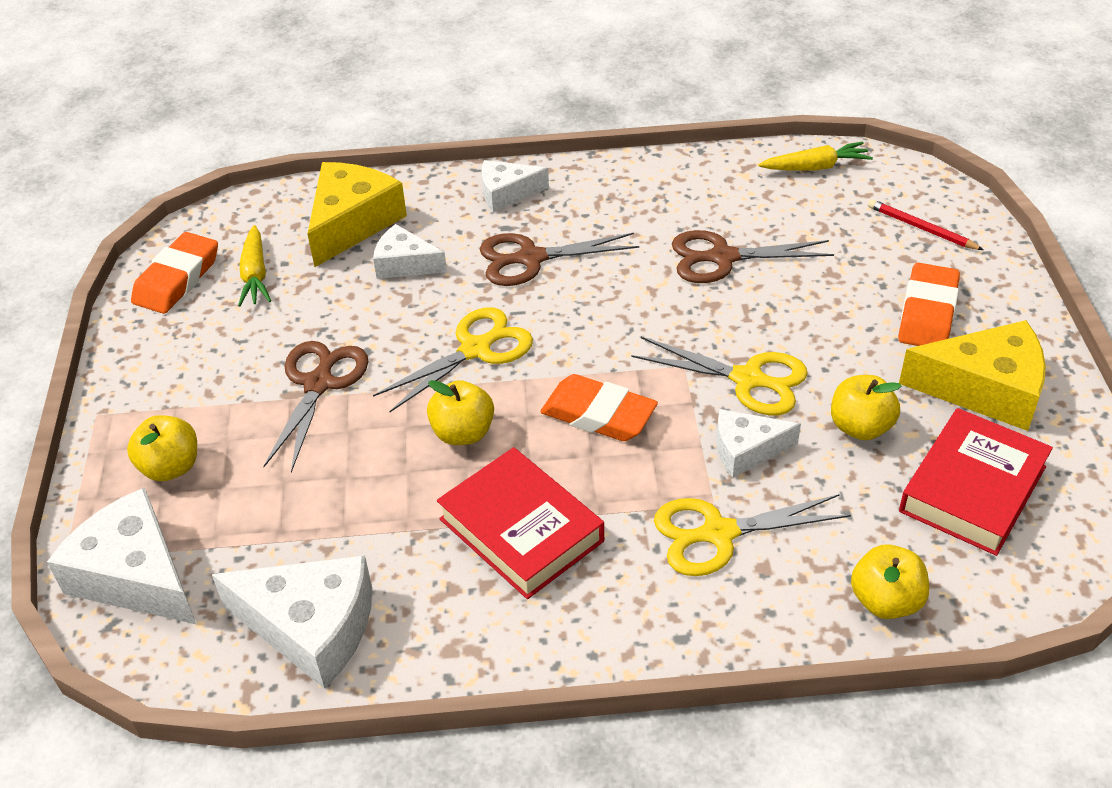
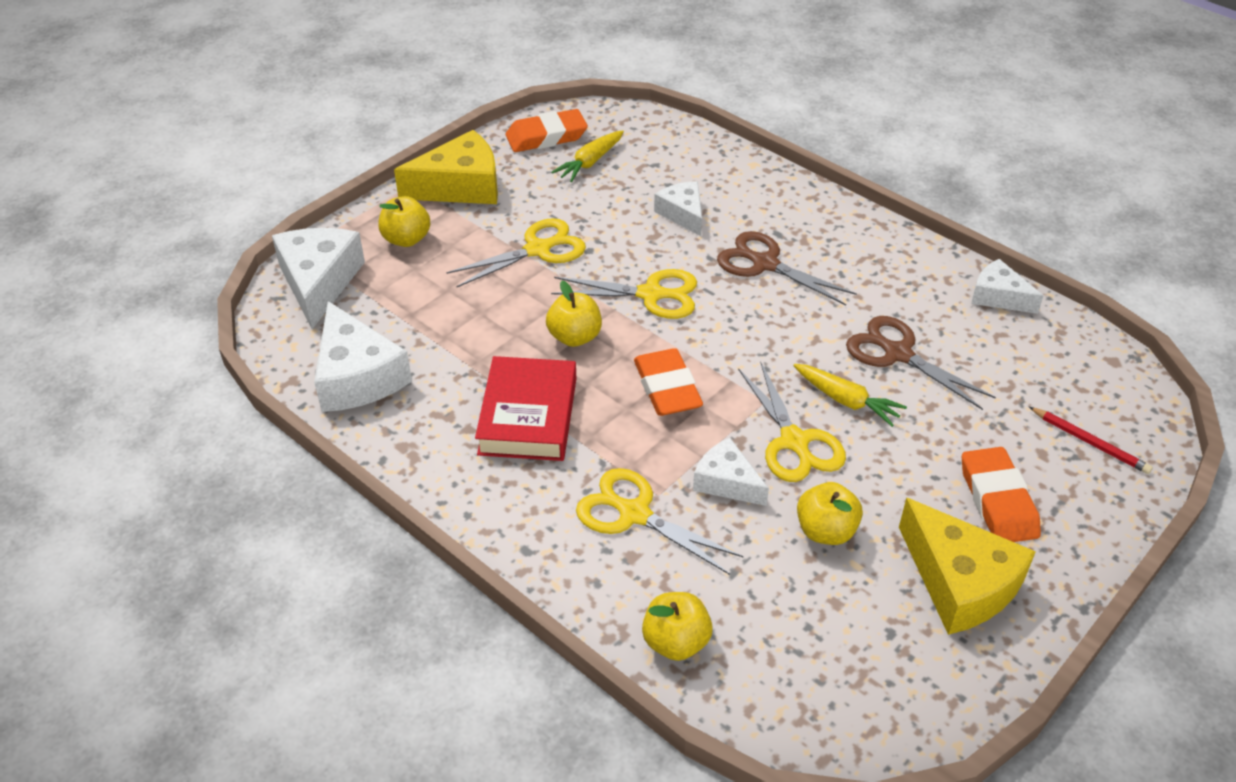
camera: 45 degrees right, 0 degrees up
(319, 384) = (538, 250): brown scissors -> yellow scissors
(352, 223) = (687, 168): yellow cheese -> yellow cheese (460, 186)
(507, 193) = (810, 212): white cheese -> white cheese (998, 296)
(815, 167) = (1069, 342): yellow carrot -> yellow carrot (846, 400)
(921, 228) = (1090, 442): red pencil -> red pencil turned 135 degrees clockwise
(927, 313) = (997, 501): orange eraser -> orange eraser turned 75 degrees counterclockwise
(972, 489) = (843, 633): red book -> none

